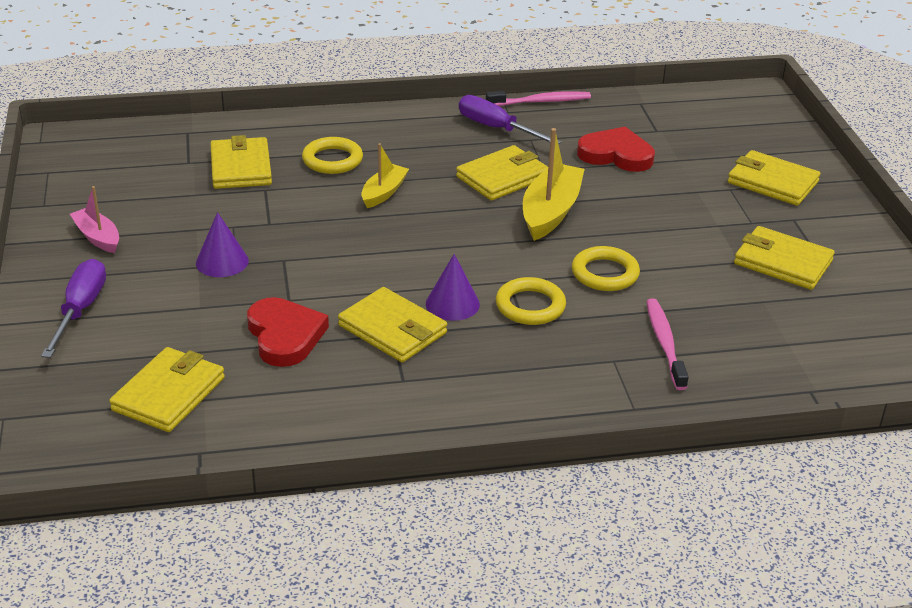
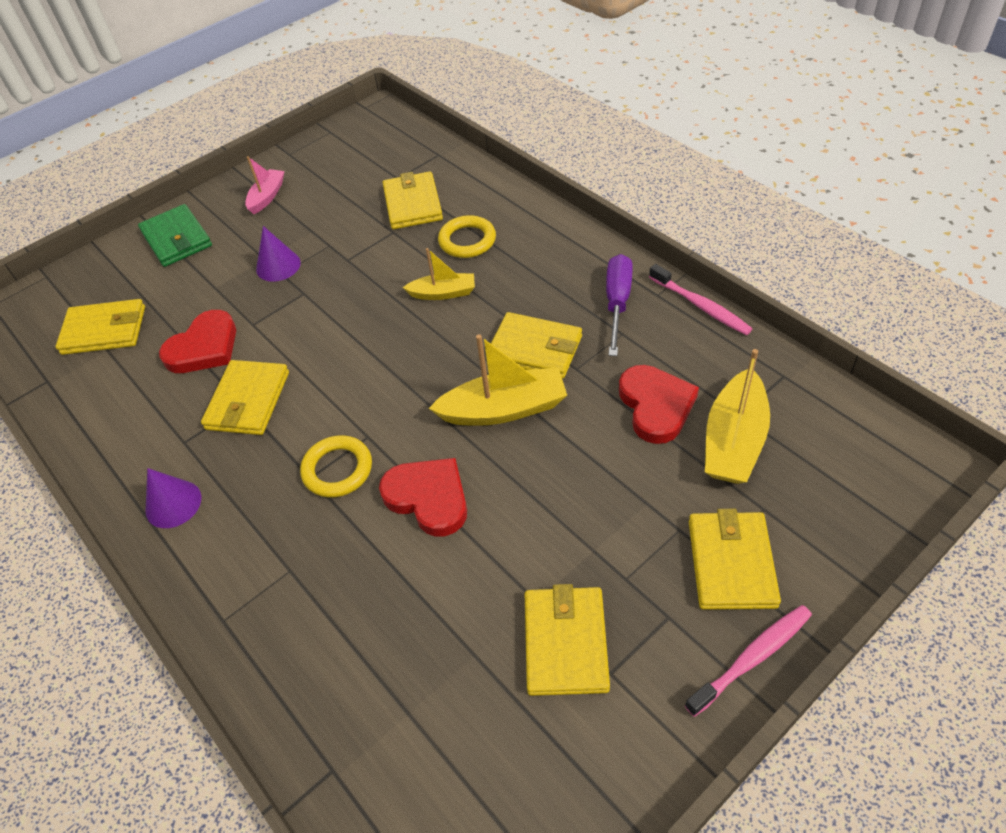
camera: 65 degrees right, 15 degrees up
(80, 310) = (177, 239): purple screwdriver -> green wallet
(240, 167) = (412, 204): yellow wallet -> yellow wallet turned 60 degrees counterclockwise
(452, 304) = (307, 418): purple cone -> purple cone (173, 504)
(605, 273) = (428, 498): yellow ring -> red heart
(664, 343) = (340, 599): pink toothbrush -> pink toothbrush (752, 658)
(676, 141) = (734, 440): none -> yellow boat

